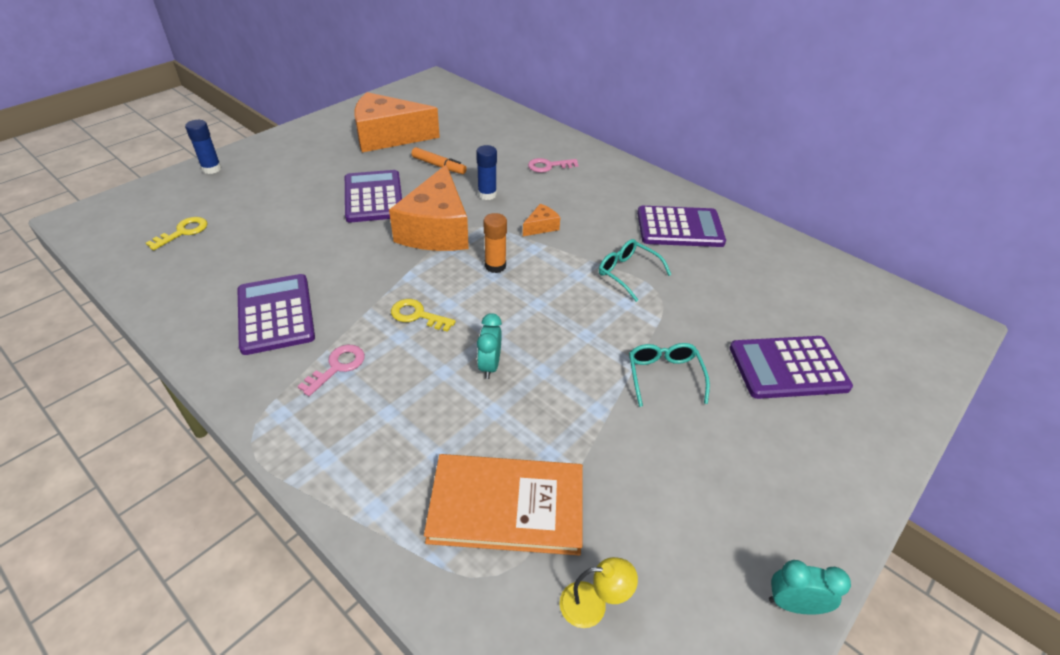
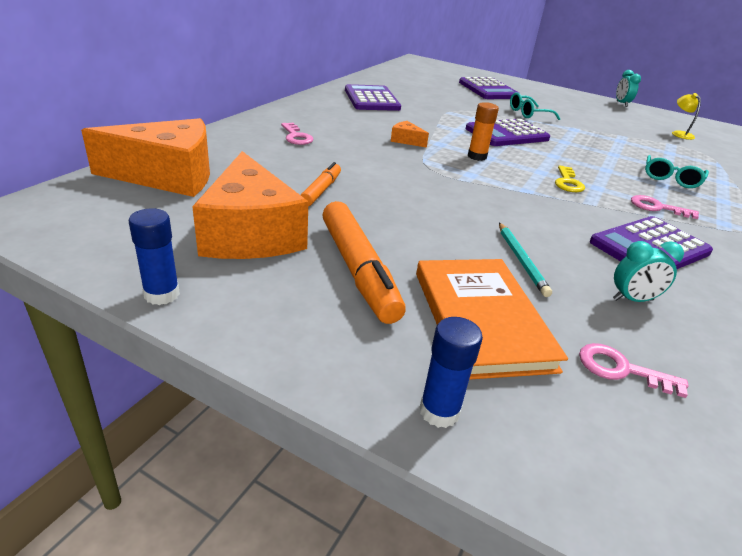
camera: 105 degrees left, 10 degrees down
(183, 232) = (621, 369): yellow key -> pink key
(302, 231) = (521, 260): none -> turquoise pencil
(330, 165) = (358, 270): none -> orange marker
(374, 197) = (416, 223): purple calculator -> purple calculator (506, 134)
(436, 229) = (448, 183): orange cheese -> orange cheese (168, 176)
(487, 194) = (368, 162): blue glue stick -> blue glue stick (162, 294)
(489, 366) = (582, 156): turquoise clock -> turquoise clock (632, 300)
(506, 506) = (665, 150): orange book -> orange book (481, 319)
(628, 273) = (442, 116): turquoise glasses -> turquoise glasses (671, 179)

